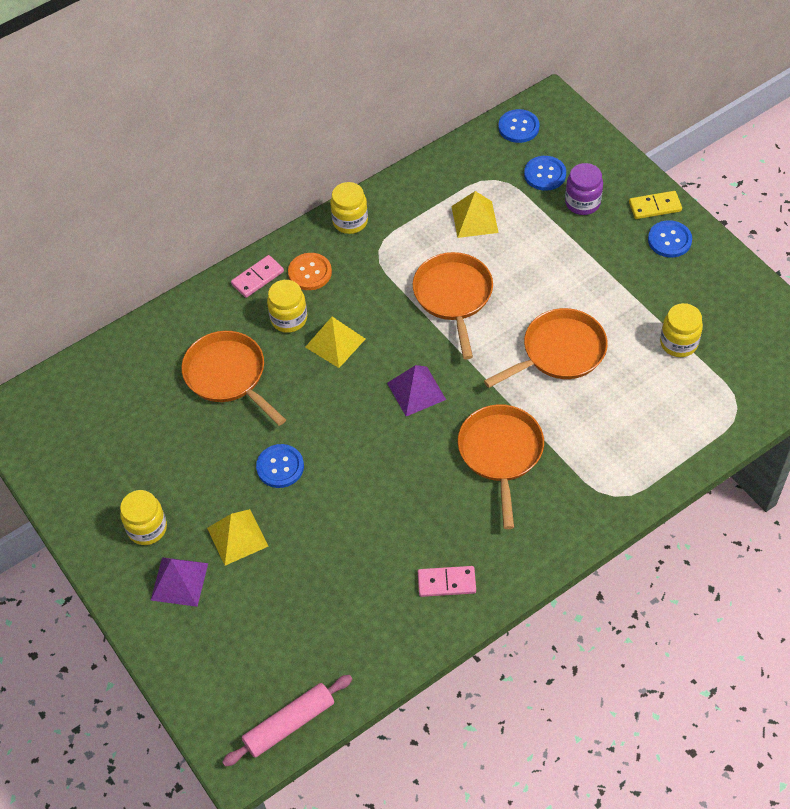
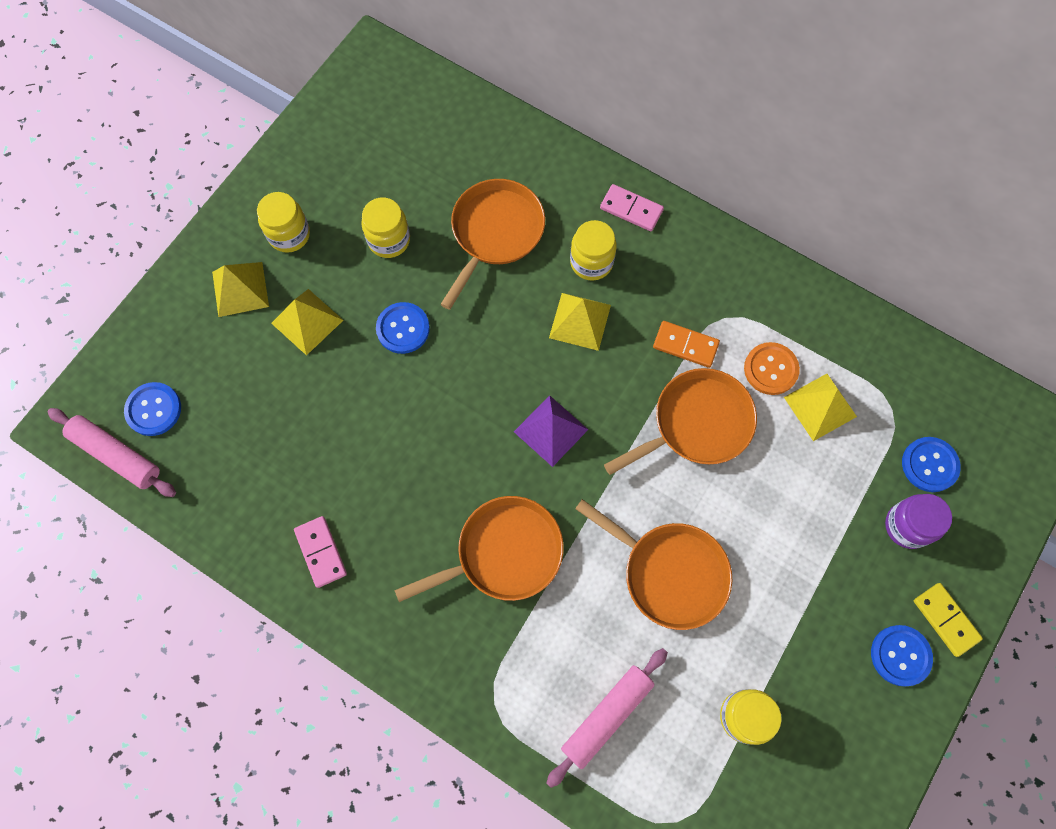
camera: 65 degrees right, 15 degrees up
(179, 581) = (240, 289): purple pyramid -> yellow pyramid
(310, 272) = (662, 258): orange button -> orange button (770, 369)
(350, 221) = (751, 272): yellow jar -> yellow jar (389, 240)
(388, 282) = (685, 345): none -> orange domino
(518, 127) = (988, 407): blue button -> blue button (153, 409)
(649, 426) = (606, 716): none -> pink rolling pin

